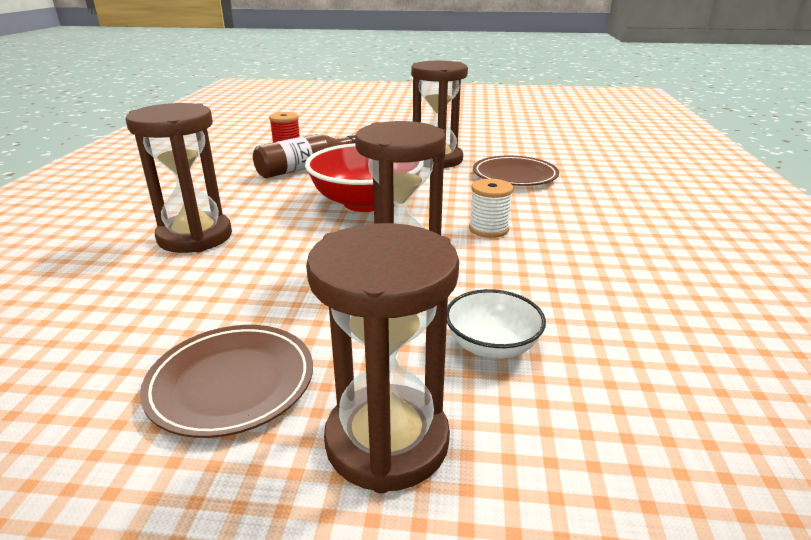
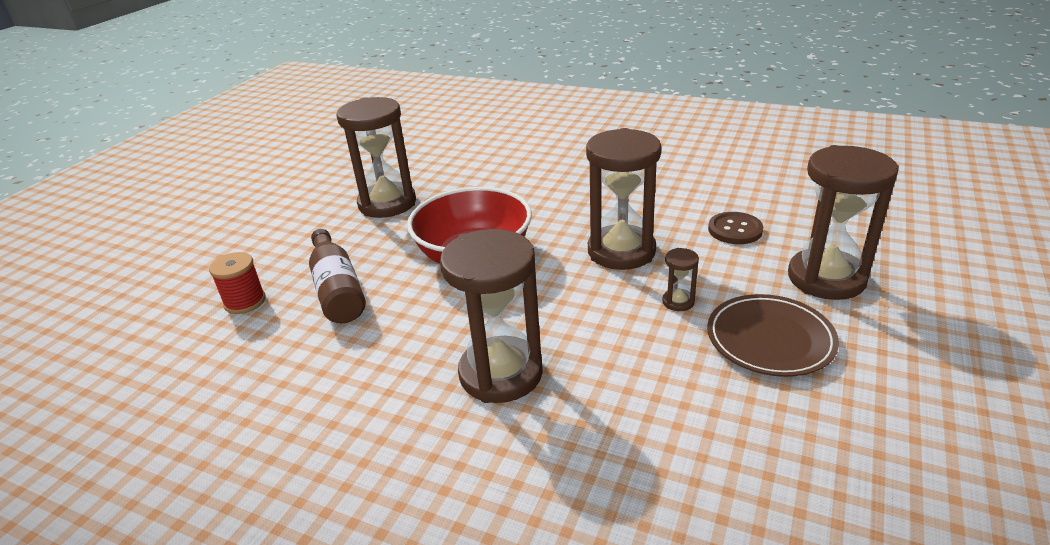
camera: 70 degrees left, 5 degrees up
(306, 312) = (678, 302): none -> brown hourglass
(488, 229) = (567, 203): white spool -> none
(492, 346) = (735, 230): white bowl -> brown button
(514, 175) = (462, 172): brown plate -> none

